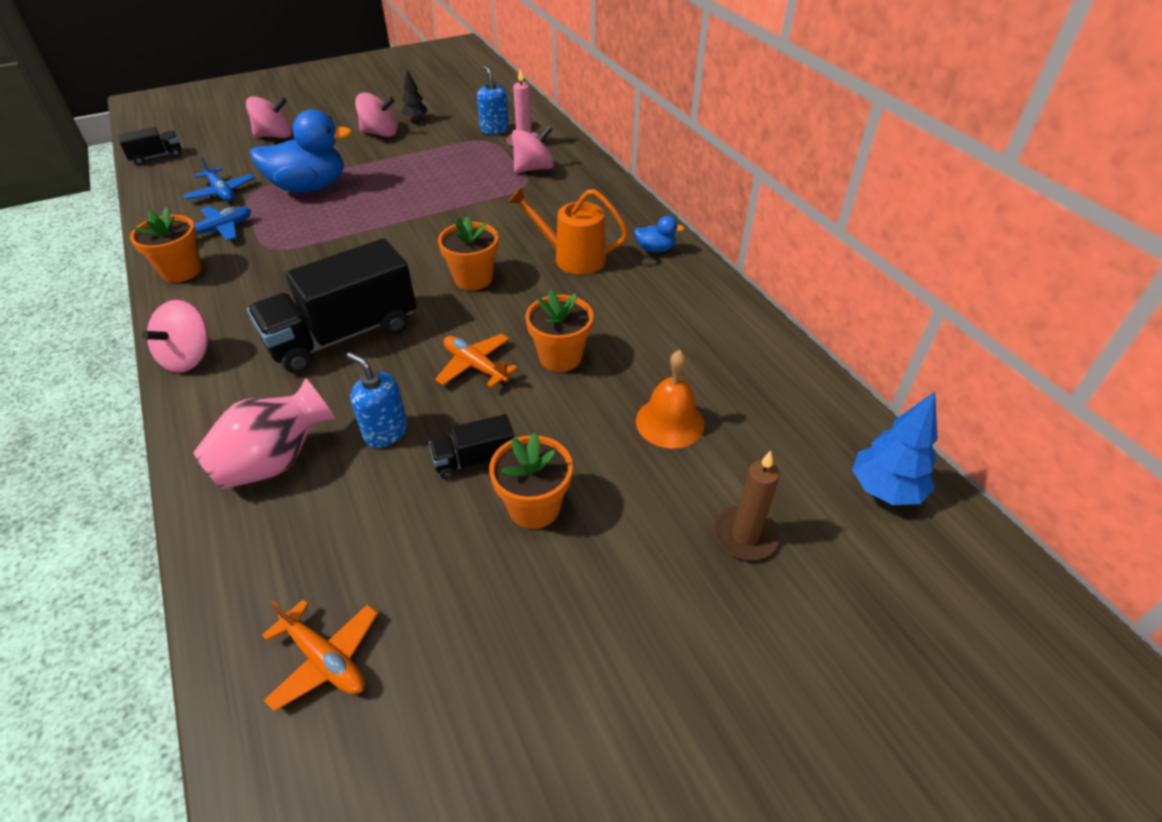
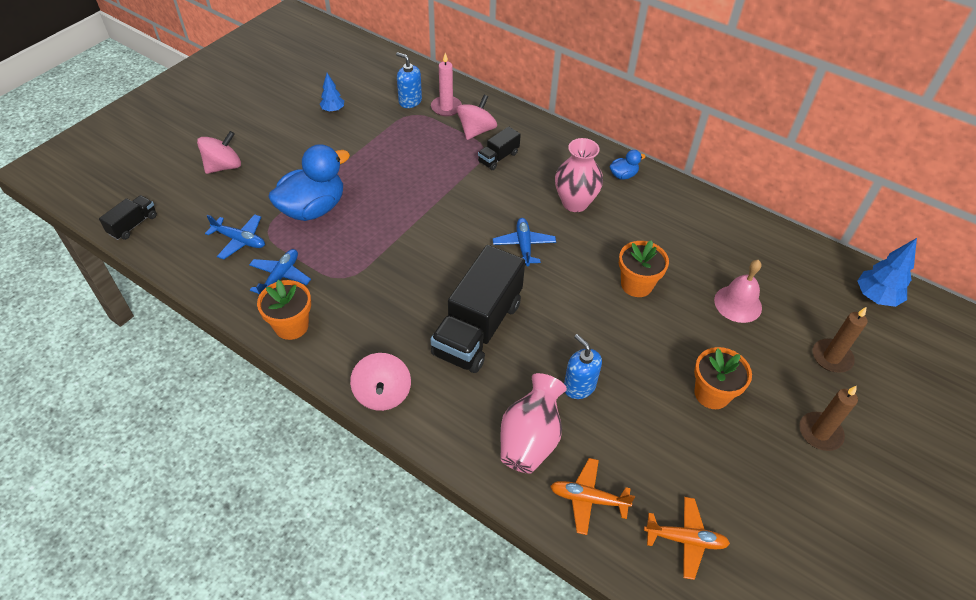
camera: 30 degrees left, 5 degrees up
(380, 133) = (317, 134): pink spinning top -> none
(385, 432) = (579, 386): blue soap dispenser -> blue soap dispenser turned 45 degrees clockwise
(415, 119) = (333, 110): black tree -> blue tree
(473, 278) = (524, 246): orange flower pot -> blue plane
(474, 460) = (651, 380): black truck -> black truck (498, 157)
(475, 366) = (590, 314): orange plane -> orange plane (588, 499)
(571, 258) = (575, 203): orange watering can -> pink vase
(637, 621) = (820, 433): none -> brown candle
(670, 422) = (738, 303): orange bell -> pink bell

